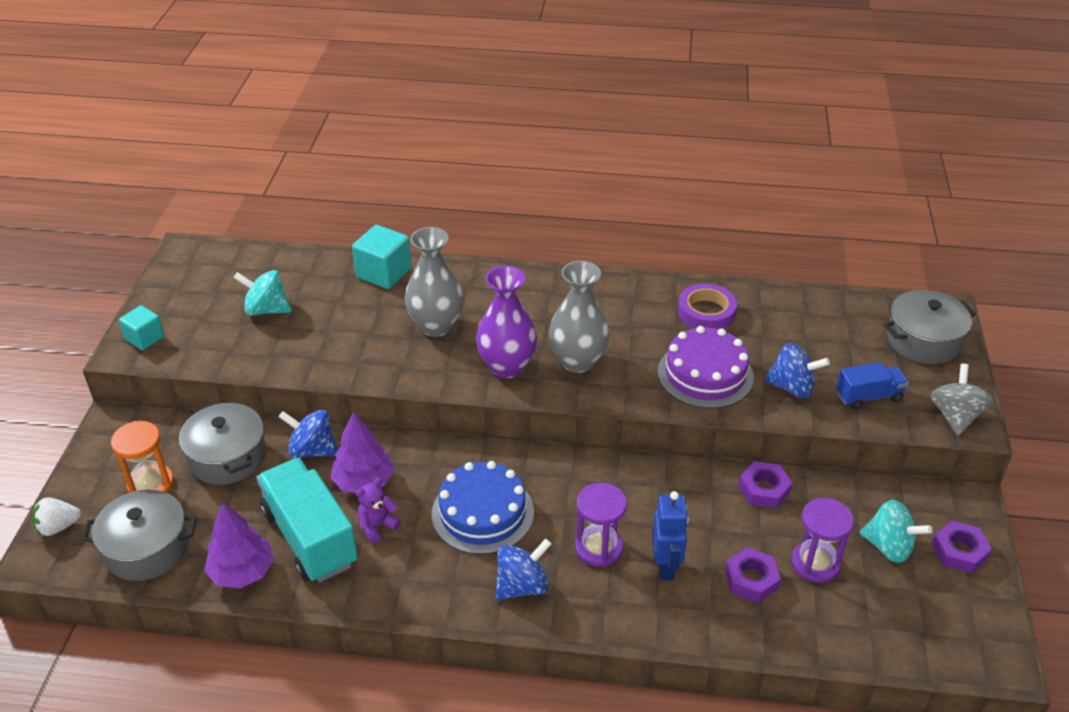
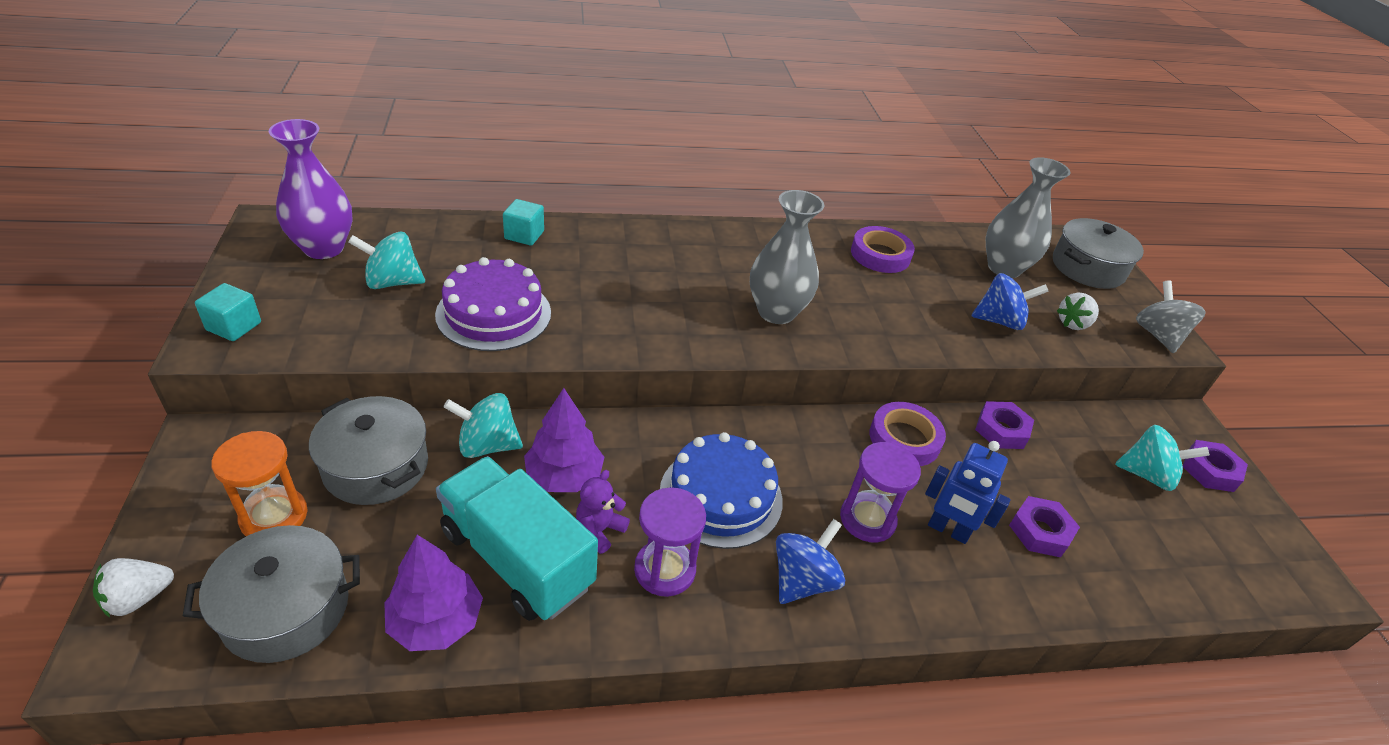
camera: 20 degrees left, 0 degrees up
(312, 450) = (487, 445): blue spinning top -> turquoise spinning top
(384, 273) = (524, 235): turquoise cube -> turquoise cube, size x0.64
(436, 326) = (605, 286): grey vase -> grey vase (1004, 268)
(507, 366) = (702, 324): purple vase -> purple vase (323, 248)
(665, 486) = (904, 439): none -> purple tape
(666, 566) = (948, 530): blue robot -> blue robot turned 135 degrees clockwise
(705, 374) = (911, 315): purple cake -> purple cake (494, 313)
(815, 563) = (1091, 503): purple hourglass -> purple hourglass (664, 570)
(868, 396) = (1073, 324): blue truck -> white strawberry

